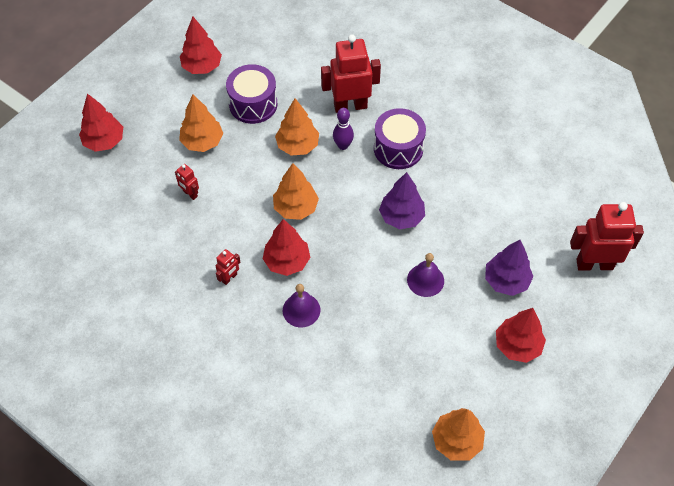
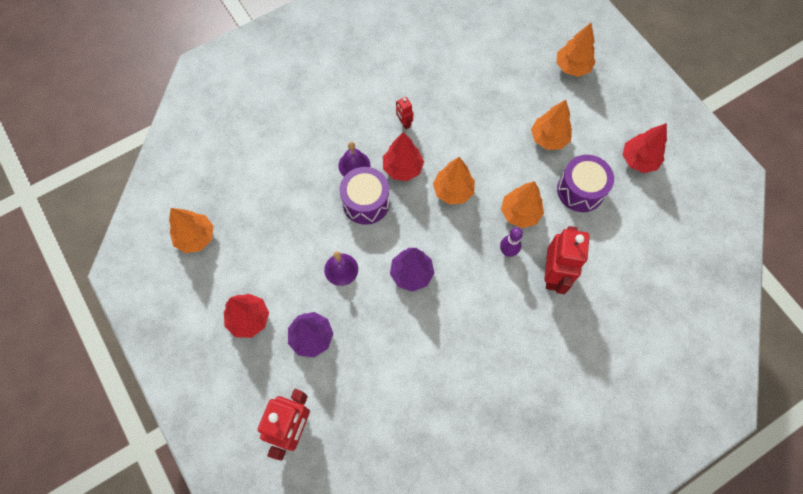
camera: 110 degrees right, 10 degrees up
(104, 141) = (572, 67): red tree -> orange tree
(190, 194) = (496, 116): red robot -> none
(398, 148) = (488, 300): purple drum -> purple drum (366, 202)

